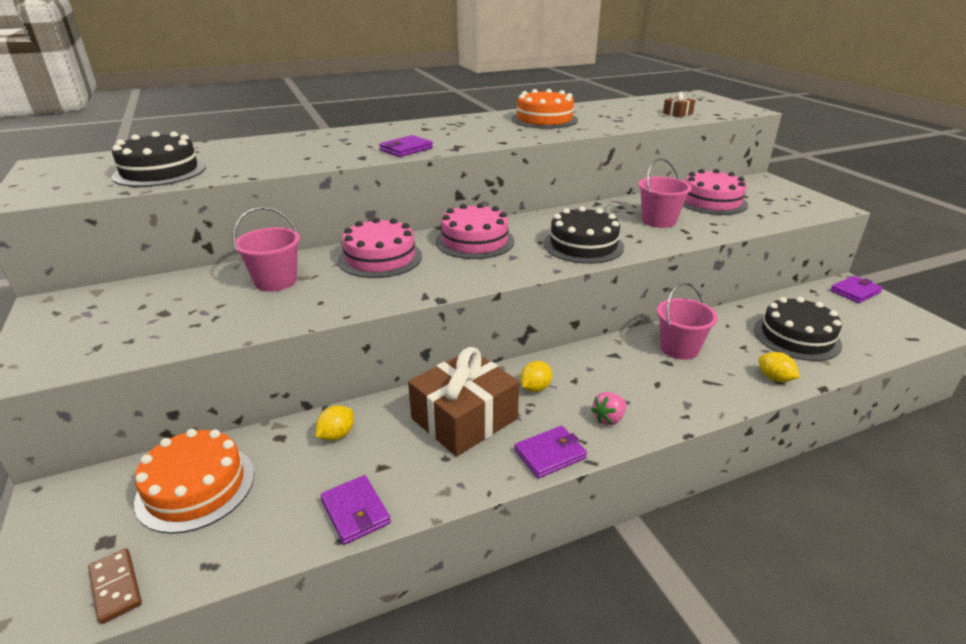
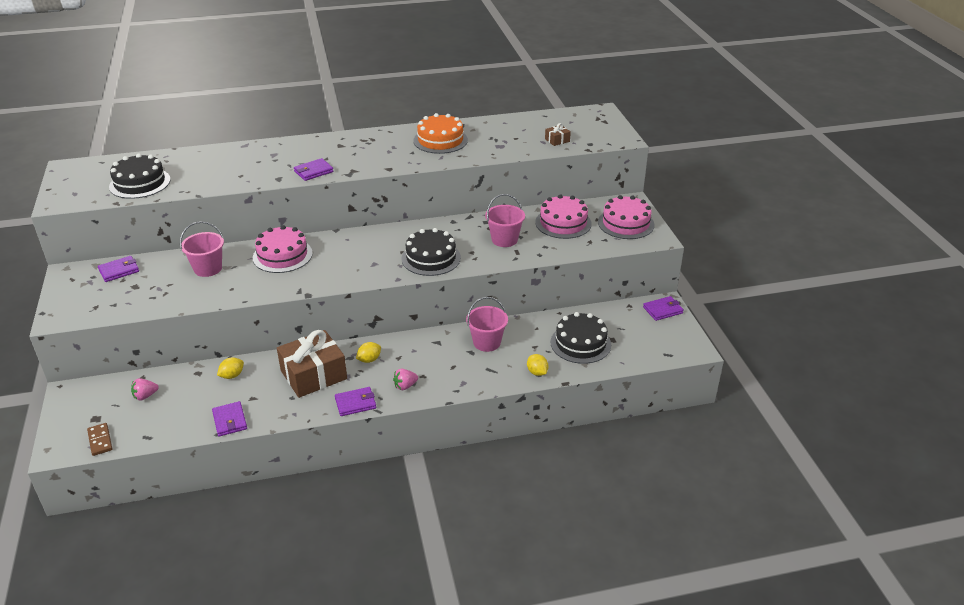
camera: 10 degrees right, 5 degrees up
(135, 295) = (119, 271): none -> purple wallet
(196, 487) = (145, 396): orange cake -> pink strawberry
(474, 241) = (355, 246): pink cake -> pink cake (626, 223)

